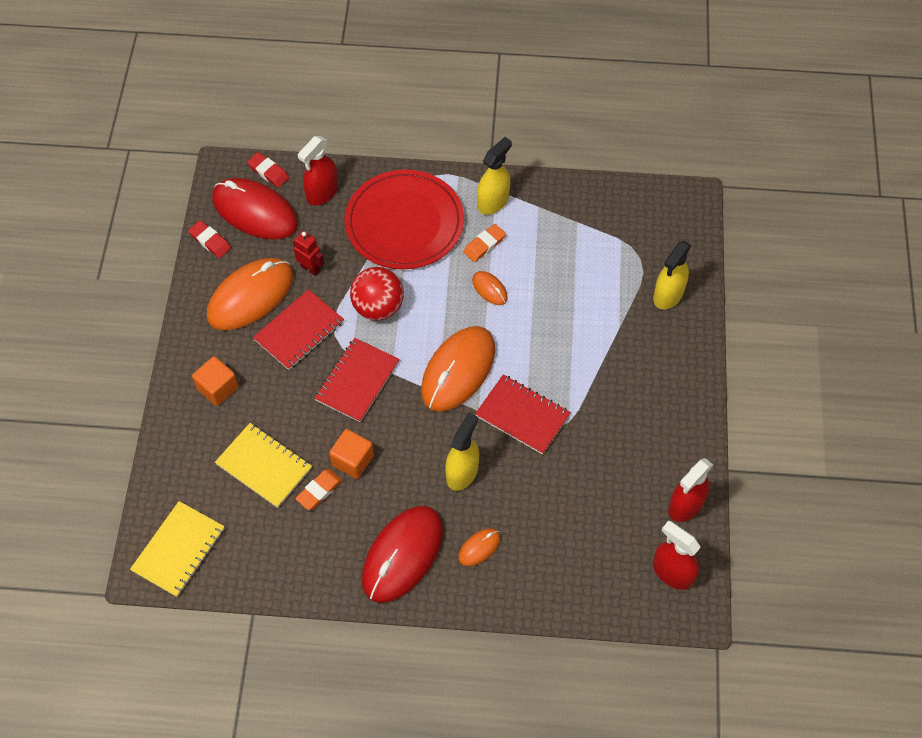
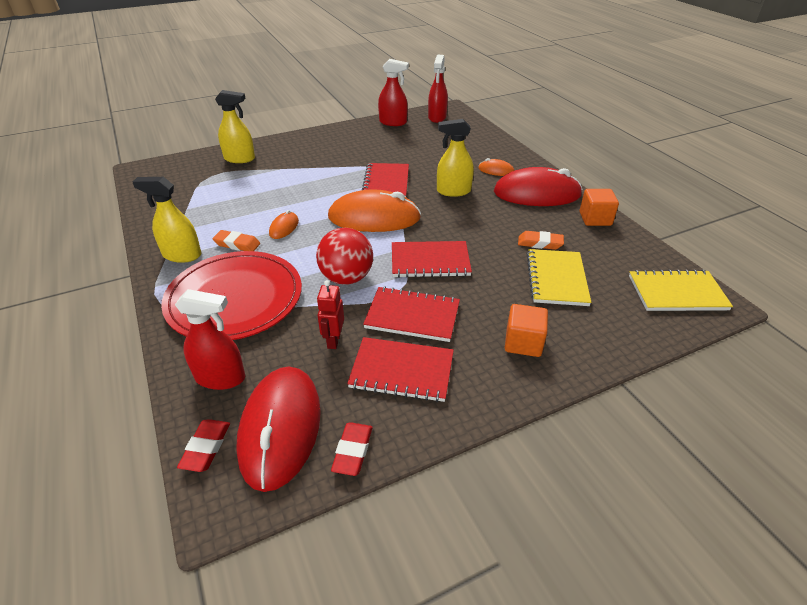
camera: 120 degrees left, 20 degrees down
(250, 296) = (402, 371): orange mouse -> red notebook
(352, 460) = (498, 237): orange cube -> orange cube (595, 219)

